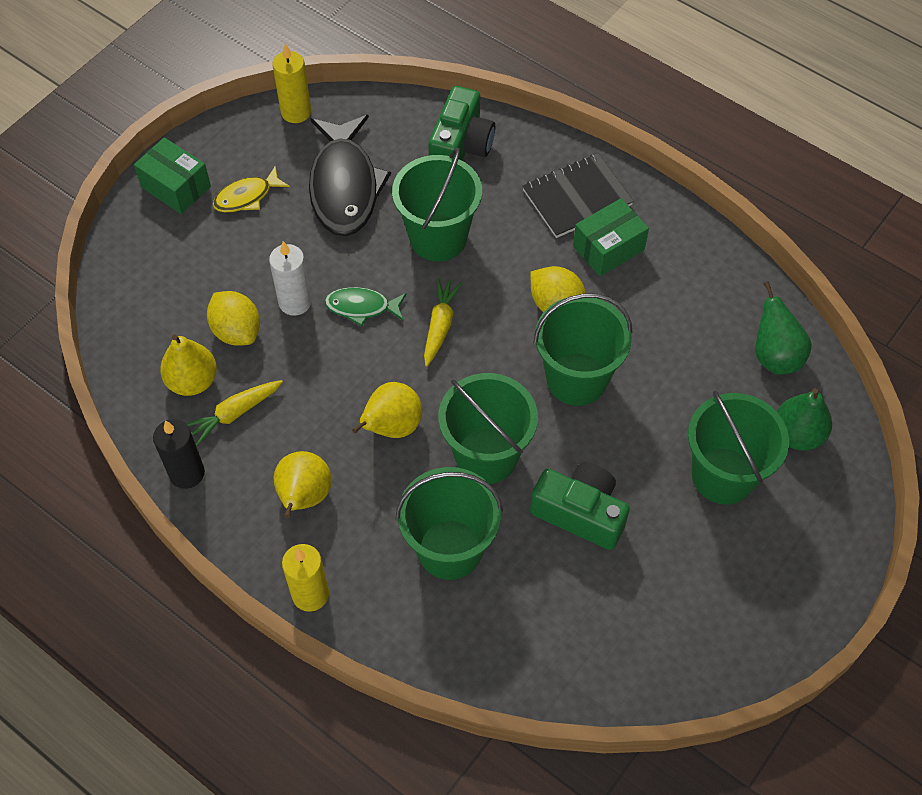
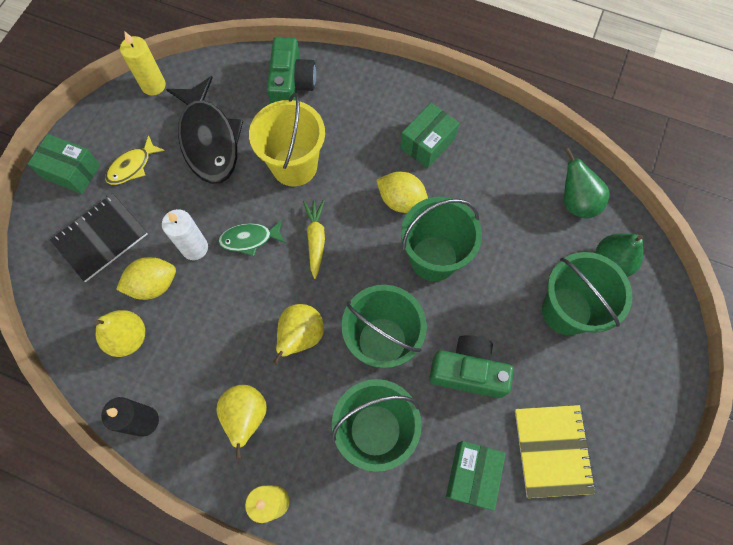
camera: 15 degrees left, 10 degrees up
(234, 413) = (170, 357): yellow carrot -> none
(237, 331) = (153, 284): yellow lemon -> yellow lemon turned 60 degrees counterclockwise
(438, 238) = (294, 166): green bucket -> yellow bucket
(550, 626) = (472, 475): none -> green box
(577, 197) = (392, 107): black notebook -> black notebook (100, 238)
(656, 624) = (552, 450): none -> yellow notebook

